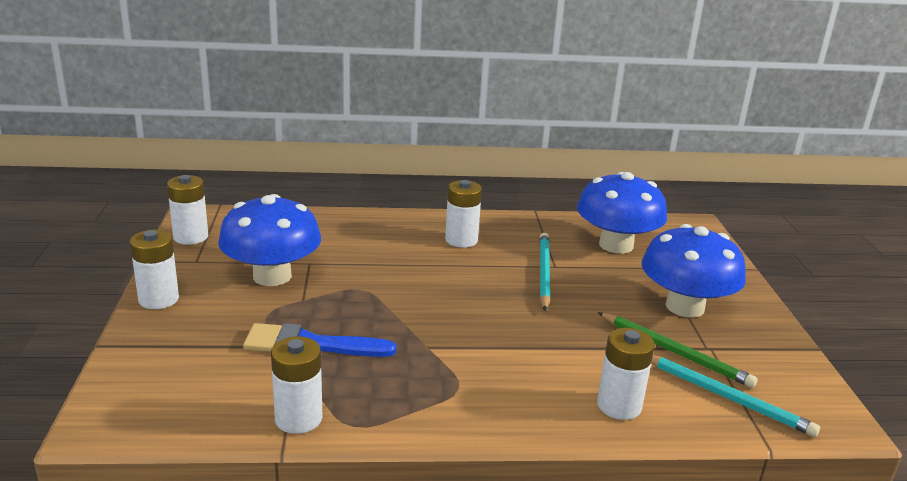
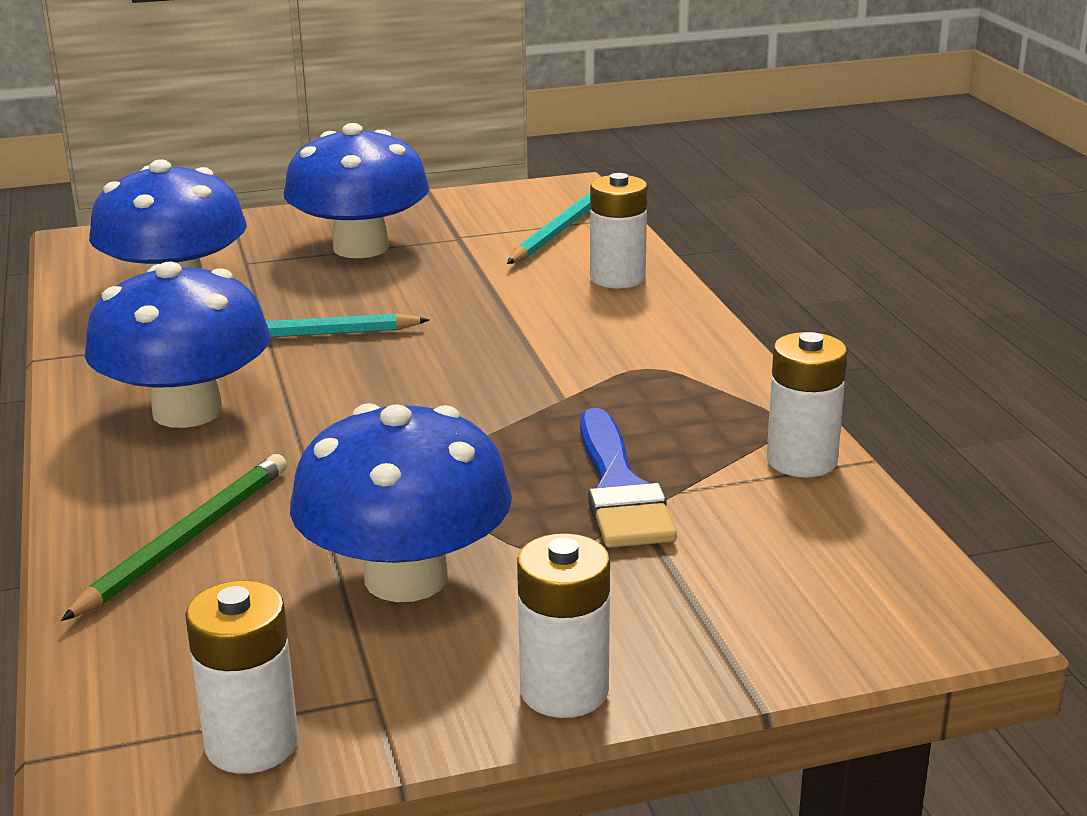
camera: 100 degrees left, 0 degrees up
(461, 240) = (187, 411): white battery -> blue mushroom
(675, 352) = (480, 252): green pencil -> green pencil (186, 539)

